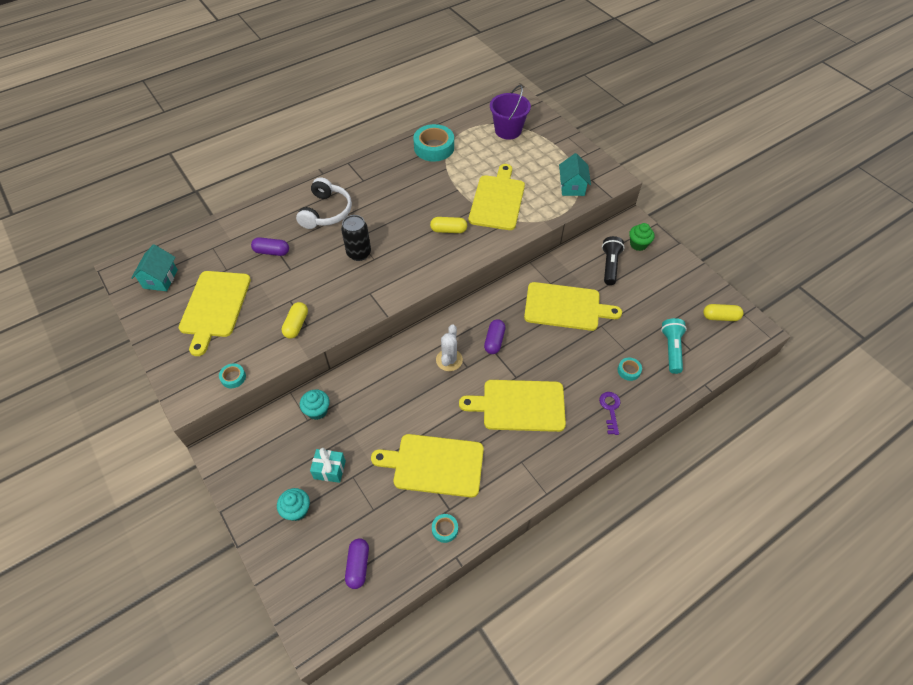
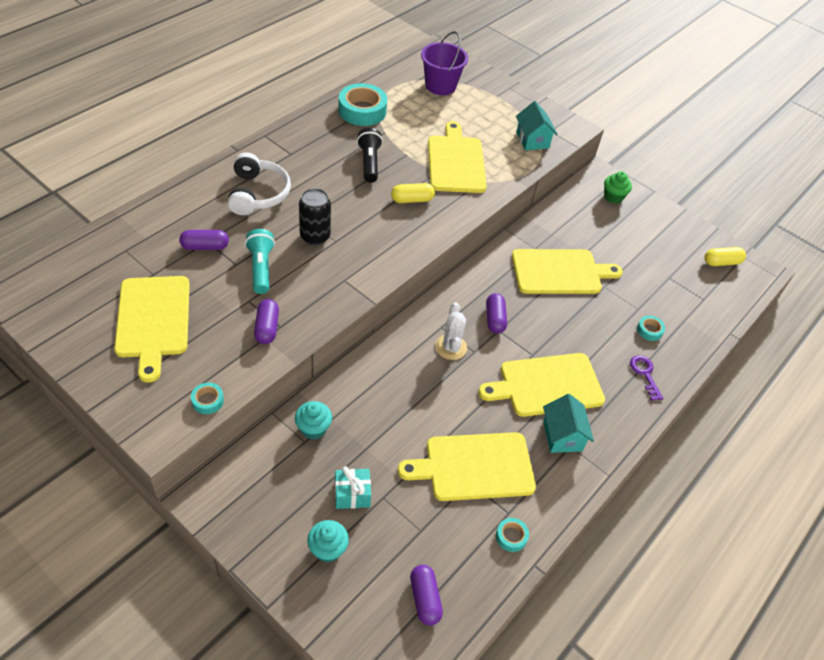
camera: 20 degrees left, 5 degrees down
(160, 279) = (67, 296): turquoise house -> turquoise house (562, 436)
(296, 325) = (267, 328): yellow capsule -> purple capsule
(610, 265) = (591, 222): black flashlight -> black flashlight (369, 163)
(671, 349) = (685, 302): turquoise flashlight -> turquoise flashlight (261, 268)

